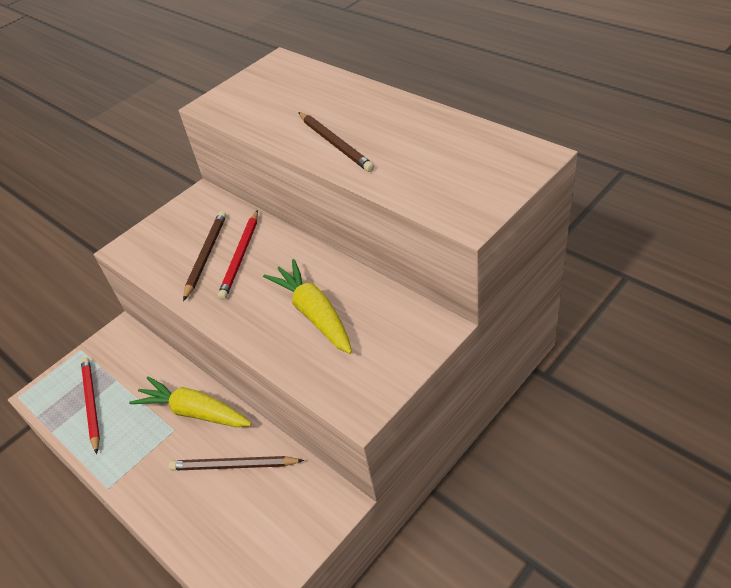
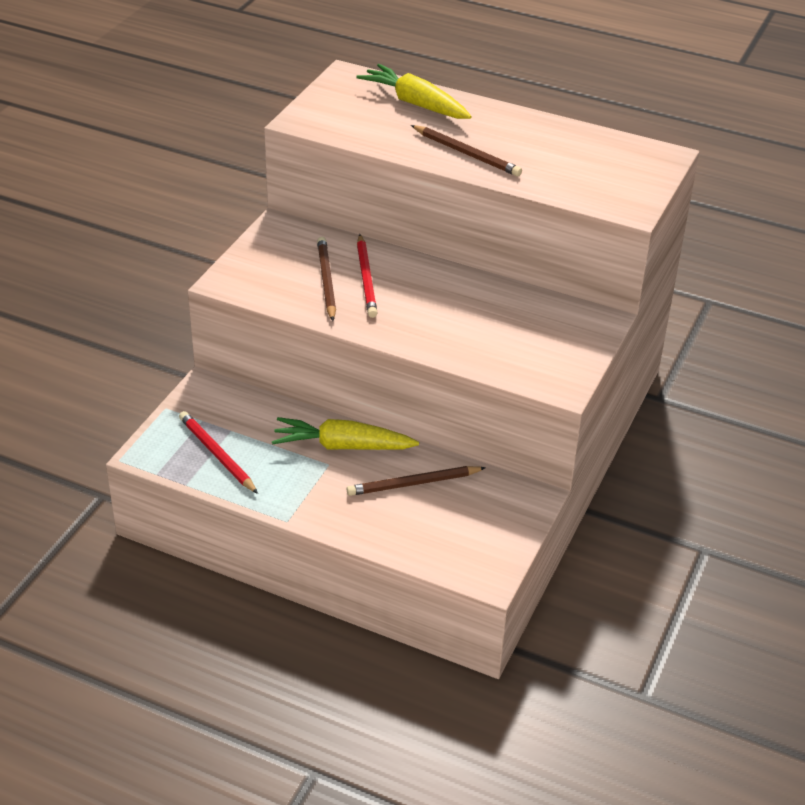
camera: 25 degrees left, 5 degrees down
(314, 313) = (476, 320): yellow carrot -> yellow carrot (415, 103)

